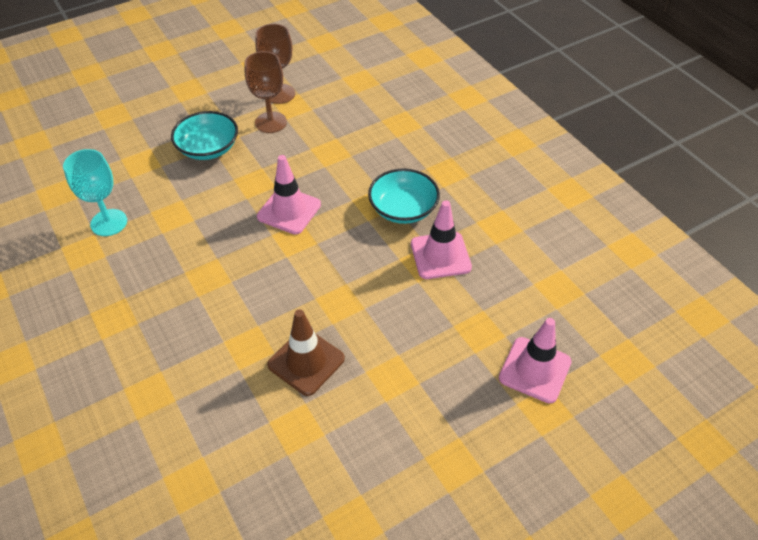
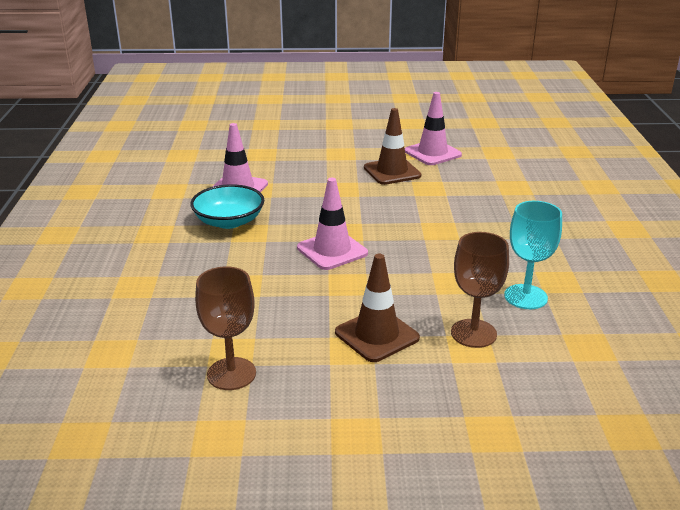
camera: 150 degrees left, 20 degrees down
(208, 148) = (376, 335): turquoise bowl -> brown traffic cone
(271, 122) = (277, 339): brown goblet -> brown goblet (473, 333)
(535, 370) = (250, 134): pink traffic cone -> pink traffic cone (432, 153)

